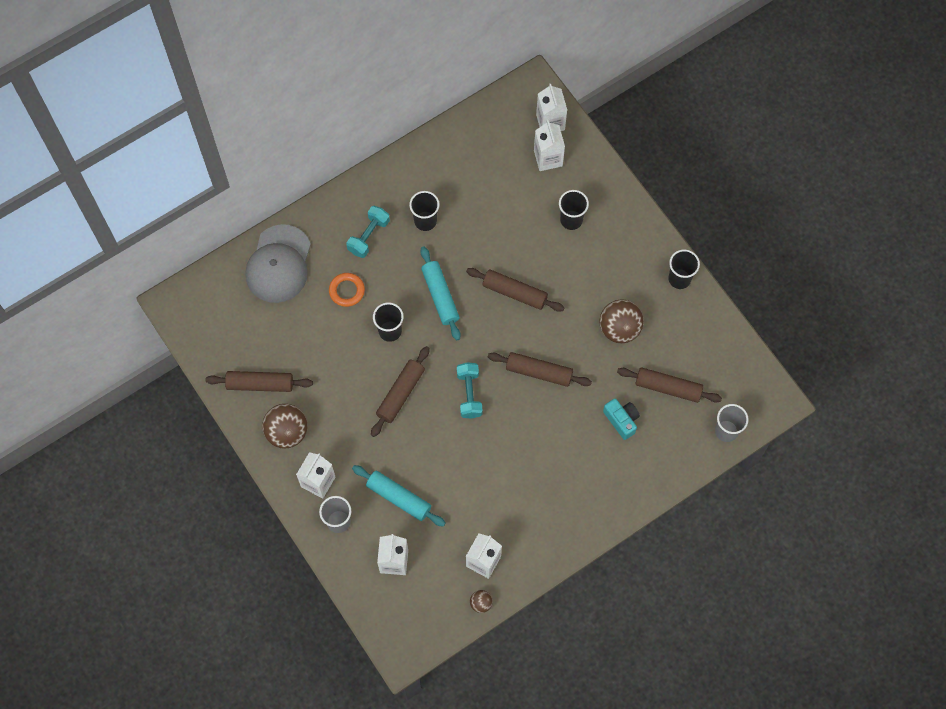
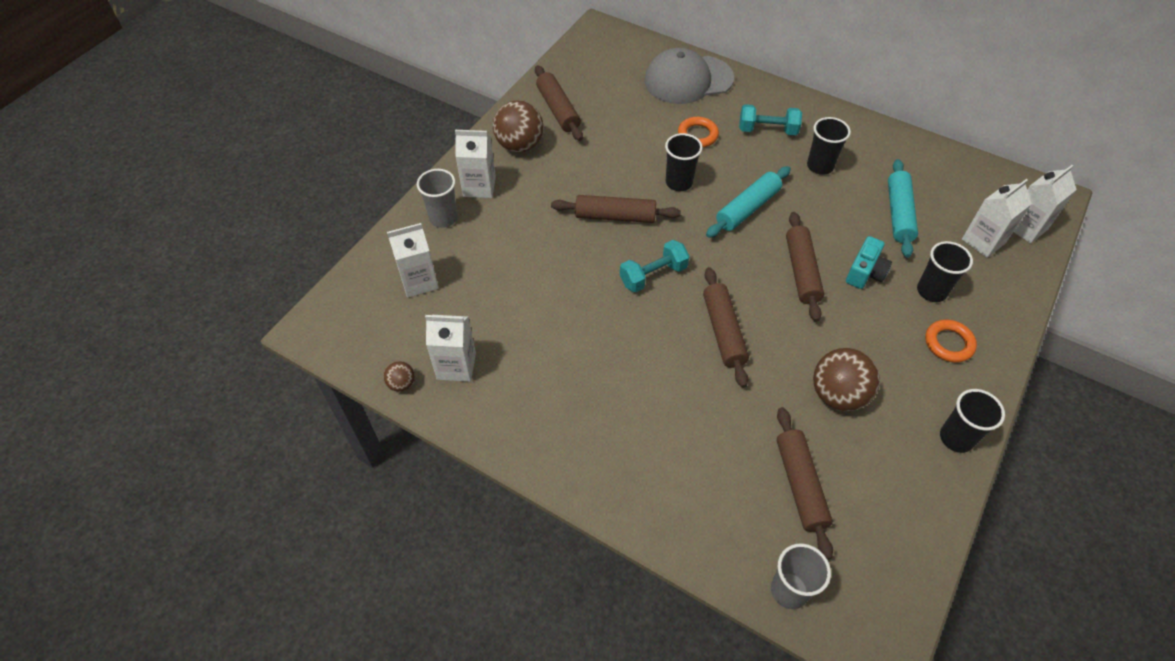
camera: 65 degrees right, 15 degrees down
(399, 498) = (495, 258): turquoise rolling pin -> turquoise rolling pin (898, 214)
(615, 237) = (948, 343): none -> orange ring
(621, 420) = (720, 446): turquoise camera -> turquoise camera (865, 272)

